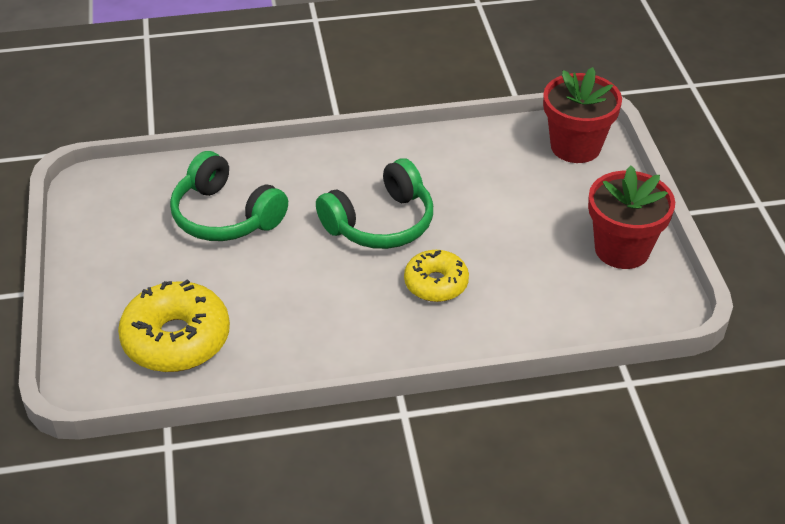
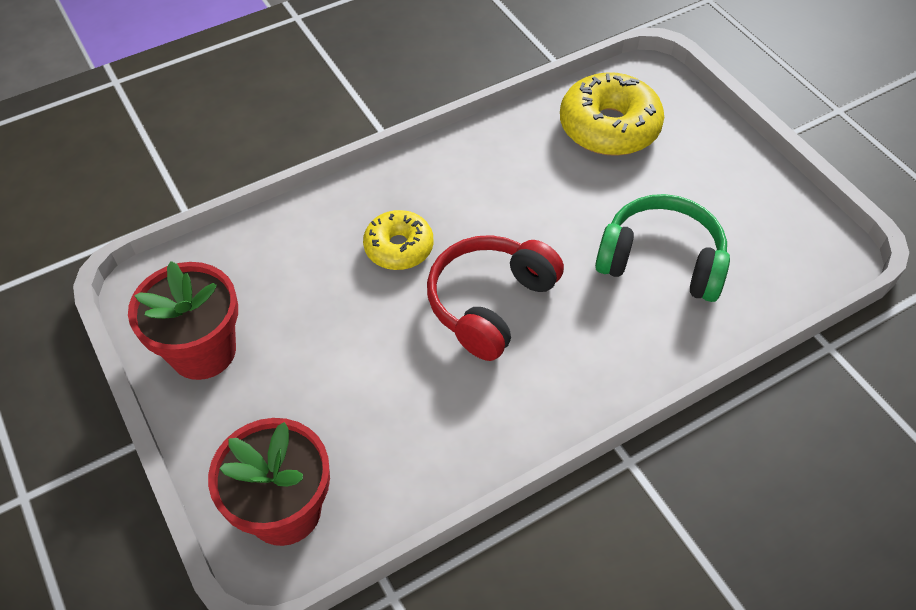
camera: 160 degrees right, 10 degrees up
(380, 223) = (490, 303): green headphones -> red headphones

